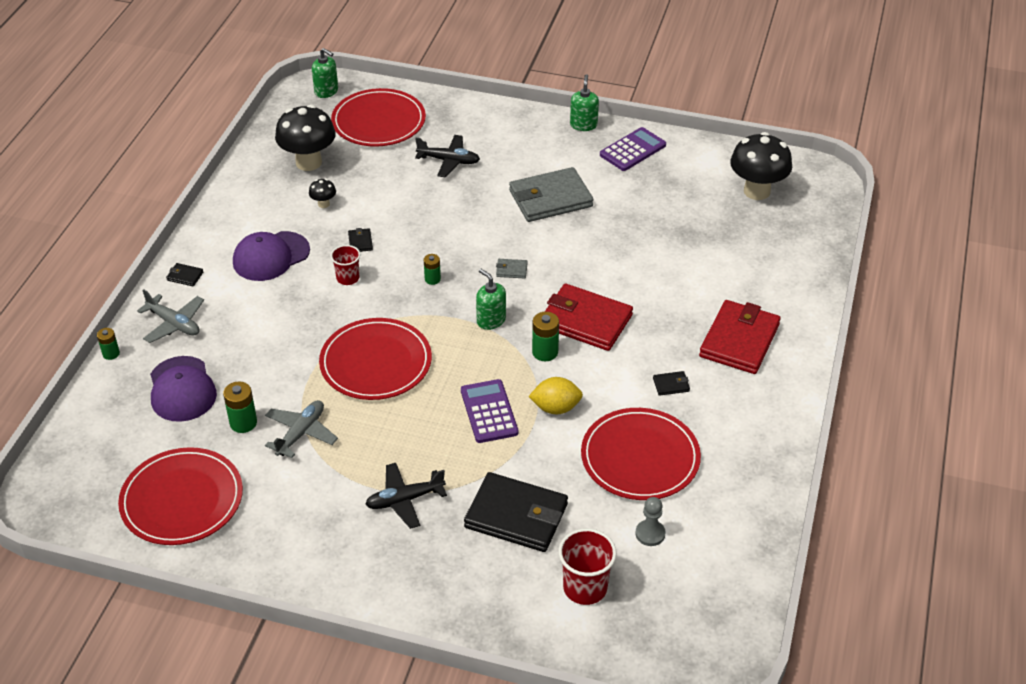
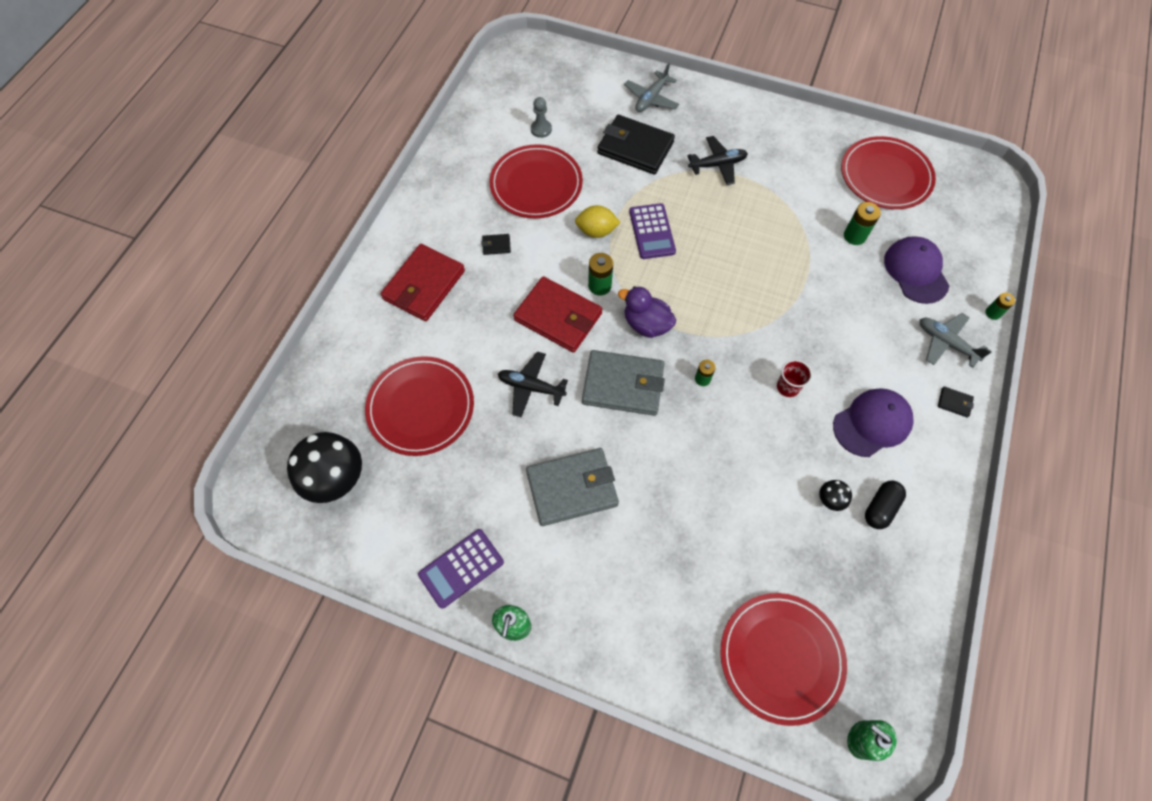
camera: 175 degrees left, 20 degrees up
(280, 202) = (880, 508): none -> black capsule
(301, 433) = (805, 223): grey plane -> grey plane (651, 98)
(308, 162) = (859, 578): black mushroom -> none
(360, 242) = (781, 437): black wallet -> none
(376, 363) = (750, 286): red plate -> red plate (421, 407)
(449, 161) = (687, 566): black plane -> black plane (531, 387)
(491, 320) = (646, 324): green soap dispenser -> purple duck
(511, 270) = (623, 385): grey wallet -> grey wallet, size x2.50
(585, 588) = (592, 98): red cup -> none

